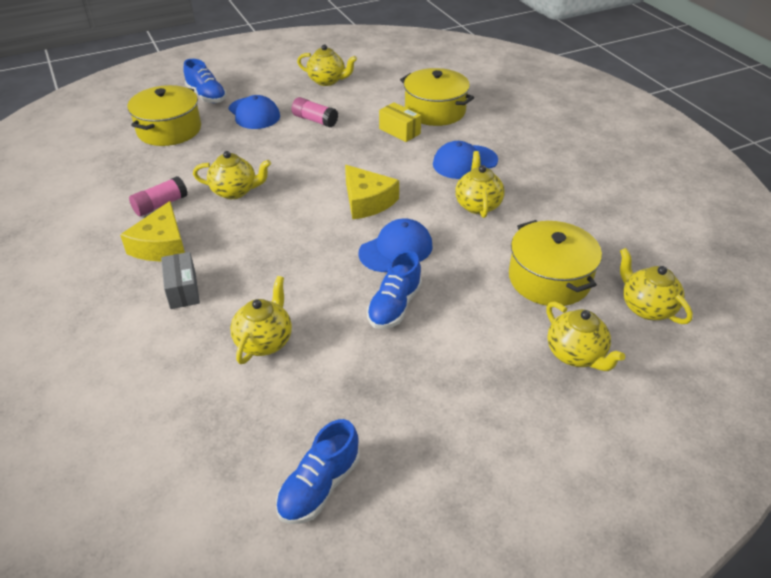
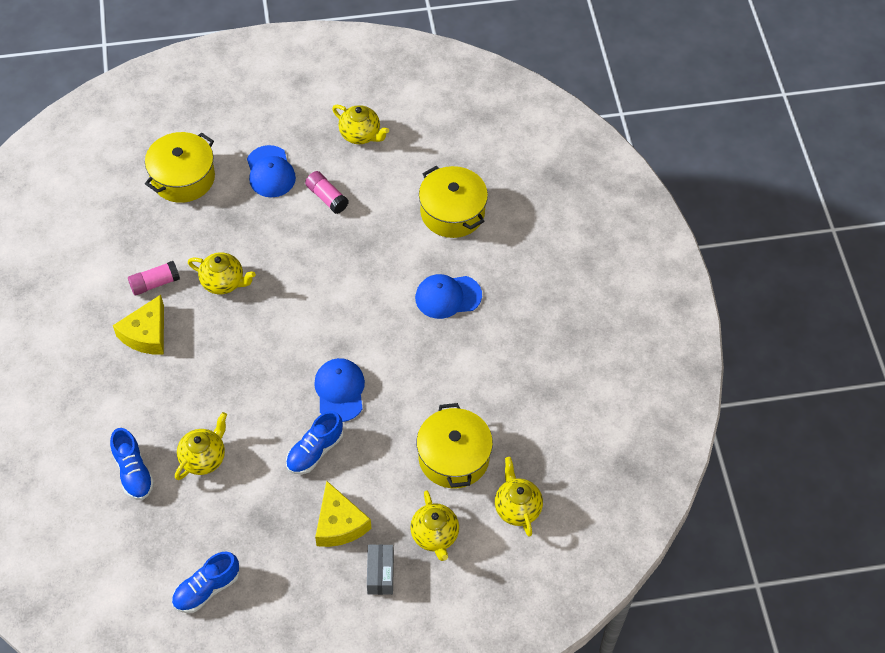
camera: 15 degrees right, 15 degrees up
(183, 290) = (154, 389): grey box -> grey box (380, 574)
(207, 96) = (231, 131): blue shoe -> blue shoe (133, 472)
(367, 201) = (336, 326): yellow cheese -> yellow cheese (339, 524)
(396, 249) = (340, 390): blue cap -> blue cap turned 75 degrees counterclockwise
(399, 131) = (404, 235): yellow box -> none
(477, 205) = (434, 356): yellow teapot -> none

